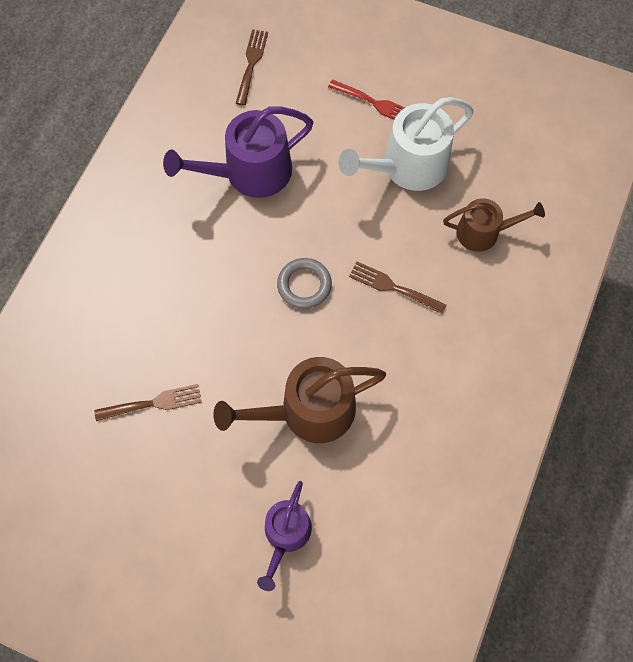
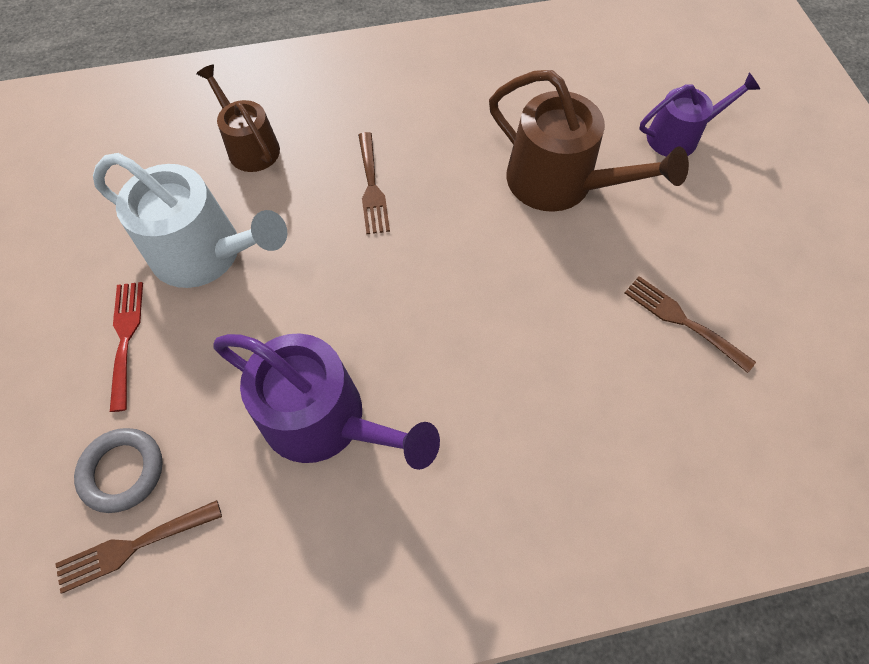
camera: 125 degrees left, 5 degrees down
(304, 285) = (432, 265): grey ring -> grey ring (122, 471)

